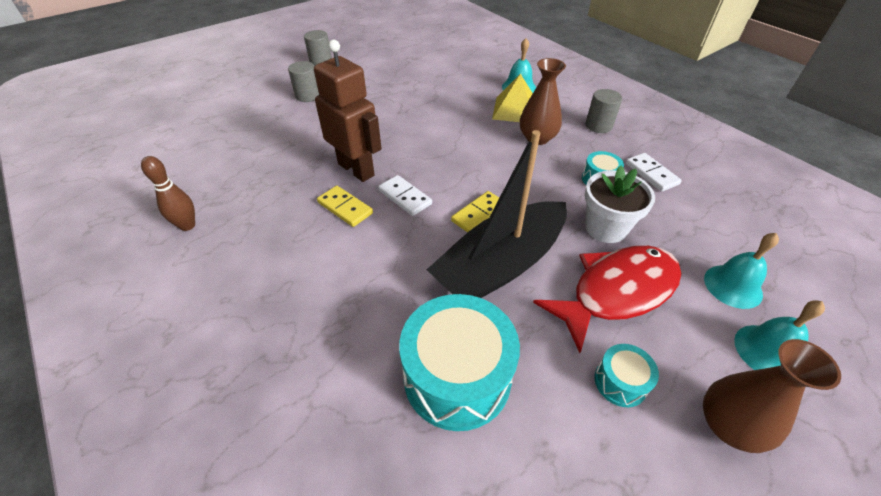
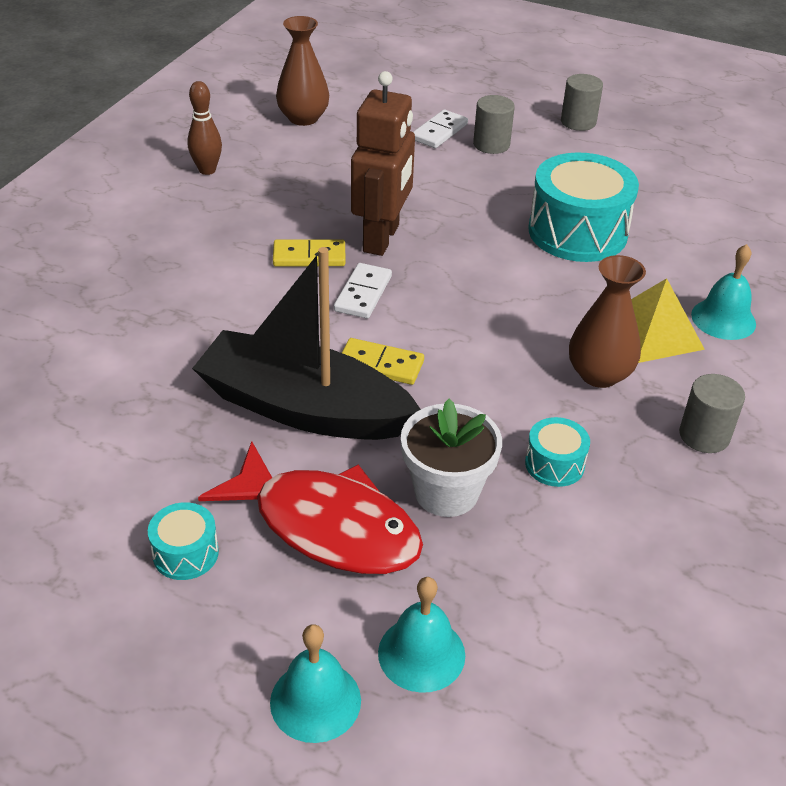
camera: 60 degrees right, 5 degrees down
(345, 208) = (309, 256): yellow domino -> yellow domino turned 75 degrees clockwise
(457, 376) = (126, 420): turquoise drum -> turquoise drum (577, 232)
(651, 174) = (623, 524): white domino -> white domino (439, 132)
(728, 425) = (173, 664): brown vase -> brown vase (303, 118)

